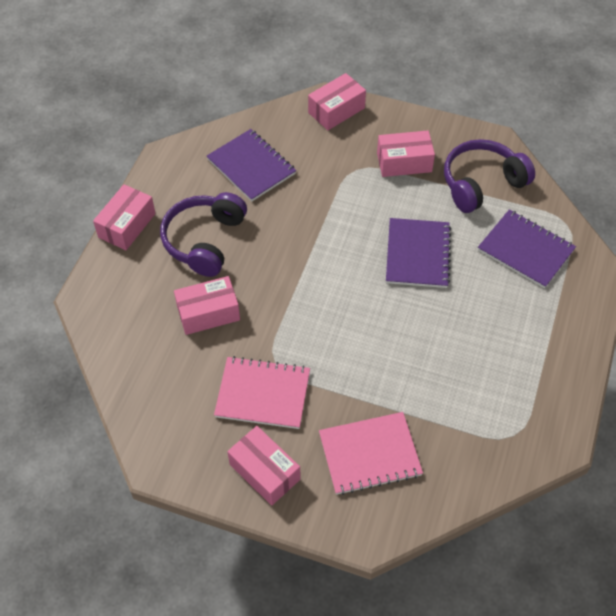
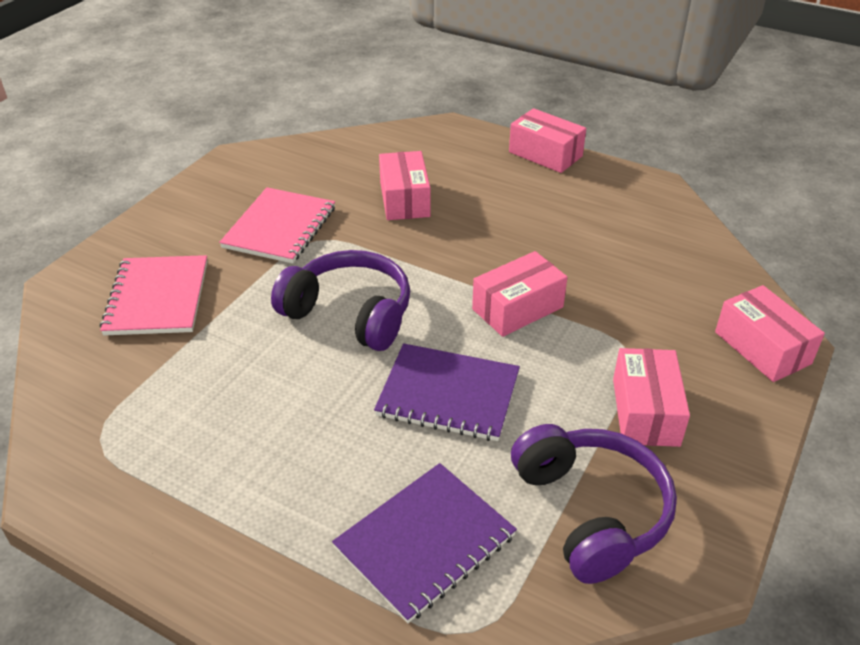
camera: 100 degrees right, 15 degrees down
(205, 241) = (513, 204): purple headphones -> purple headphones (349, 313)
(251, 166) = (637, 250): purple notebook -> none
(265, 471) = (185, 220): pink box -> pink box (517, 308)

